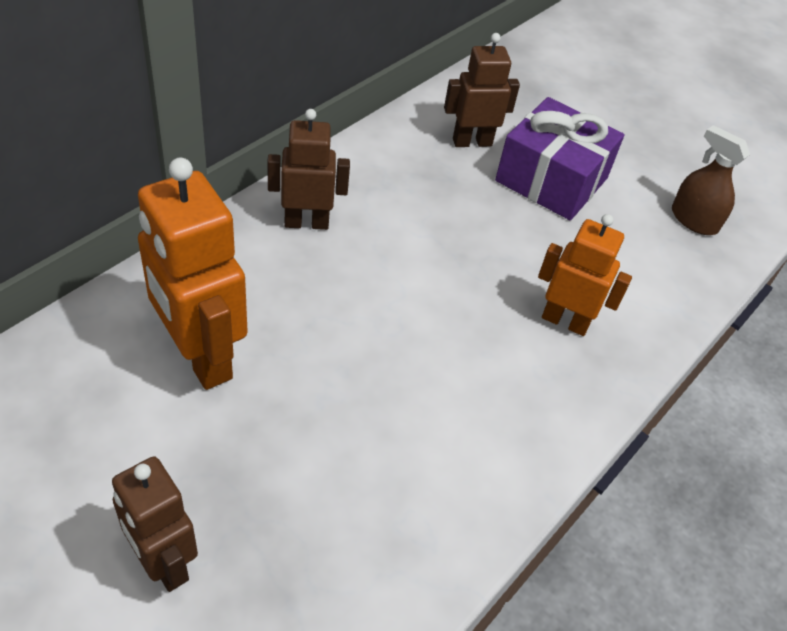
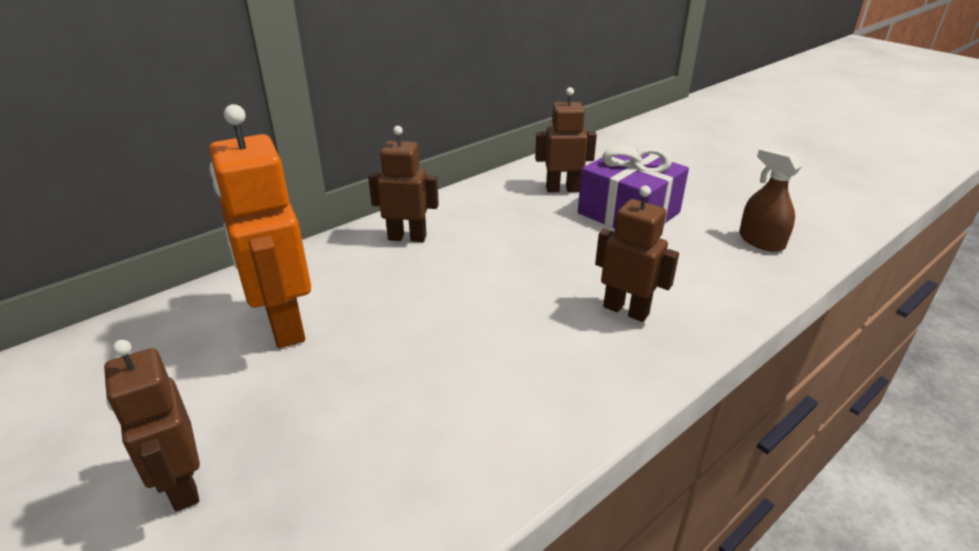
camera: 15 degrees right, 15 degrees down
(565, 321) = (626, 310): orange robot -> brown robot

